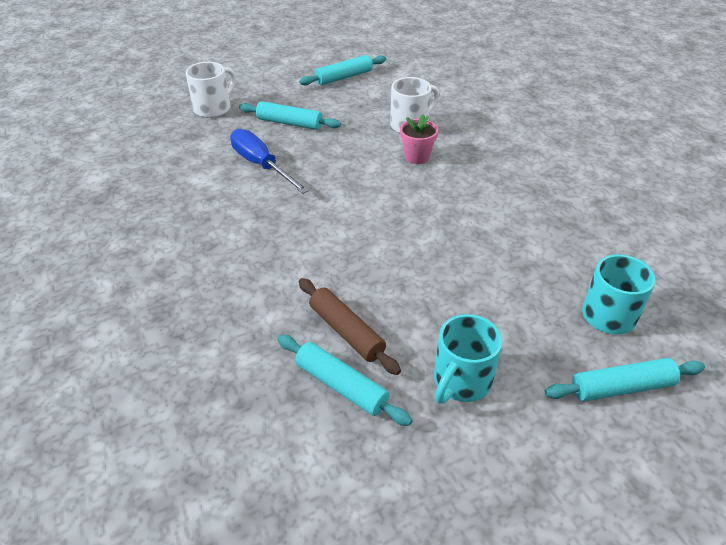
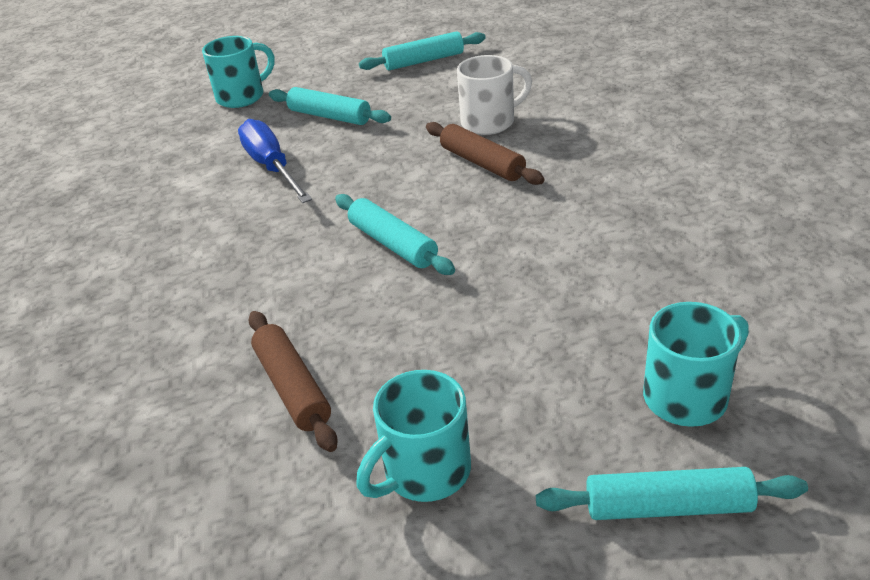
camera: 15 degrees right, 5 degrees down
(213, 108) = (242, 96): white mug -> turquoise mug
(341, 385) = (255, 460): turquoise rolling pin -> turquoise rolling pin (393, 244)
(417, 157) = (482, 163): pink flower pot -> brown rolling pin

